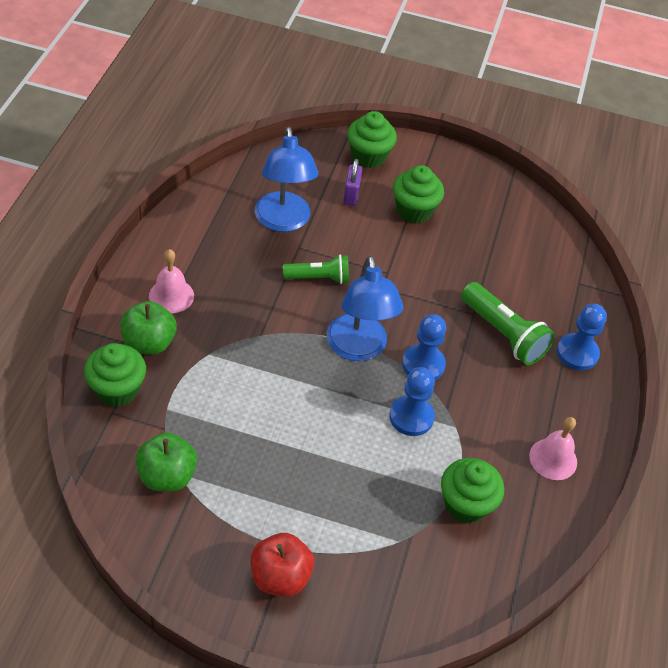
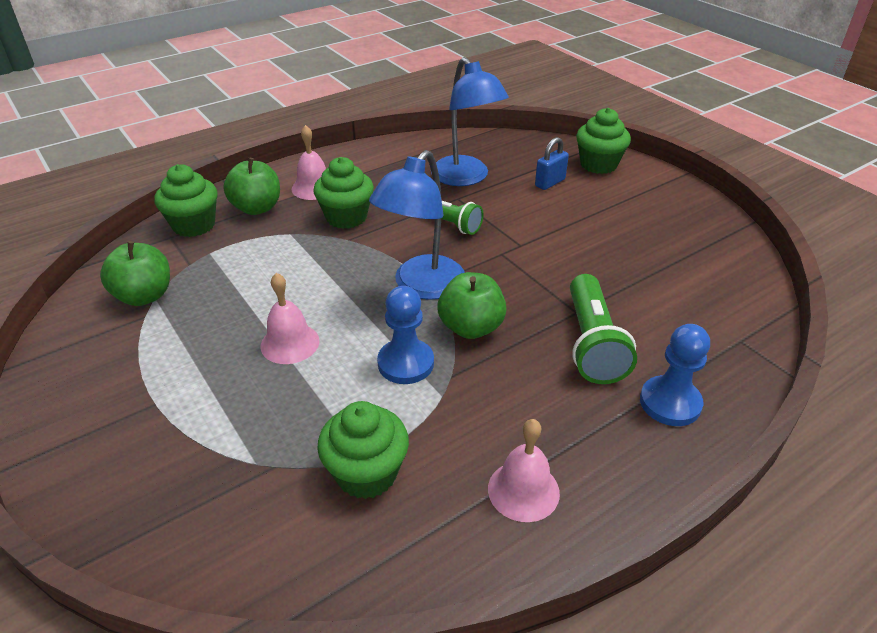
camera: 45 degrees right, 10 degrees down
(280, 577) = (115, 423): red apple -> none
(283, 221) = (466, 178): blue lamp -> blue lamp turned 60 degrees counterclockwise
(322, 448) = (290, 343): none -> pink bell
(351, 195) = (550, 183): purple padlock -> blue padlock
(414, 210) = (601, 213): green cupcake -> green cupcake (346, 217)
(423, 364) = (471, 327): blue pawn -> green apple

